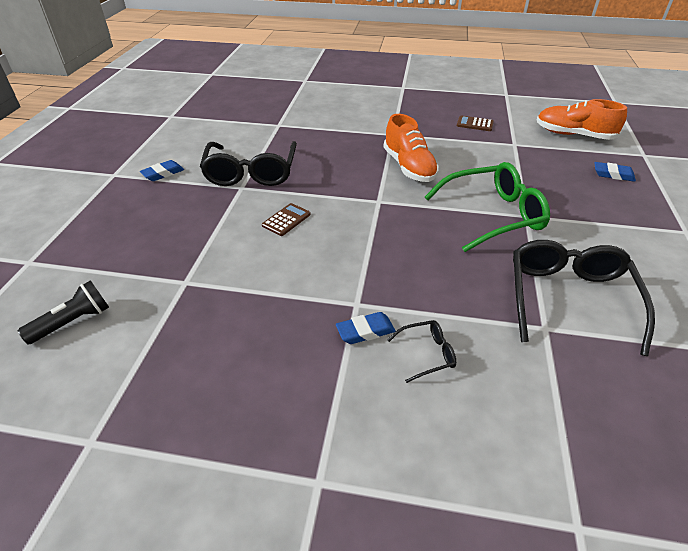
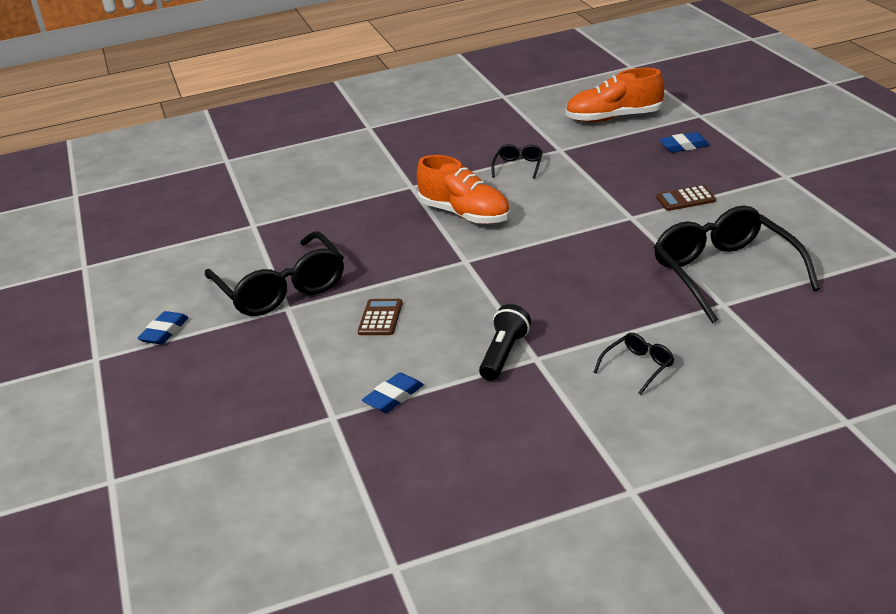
camera: 25 degrees left, 10 degrees down
(73, 322) = (248, 501): black flashlight -> black flashlight (504, 354)
(365, 331) = (566, 375): blue eraser -> blue eraser (394, 397)
(475, 124) = (497, 142): brown calculator -> brown calculator (685, 199)
(475, 146) = (518, 166): none -> black glasses
(492, 215) = (597, 229): green glasses -> none

